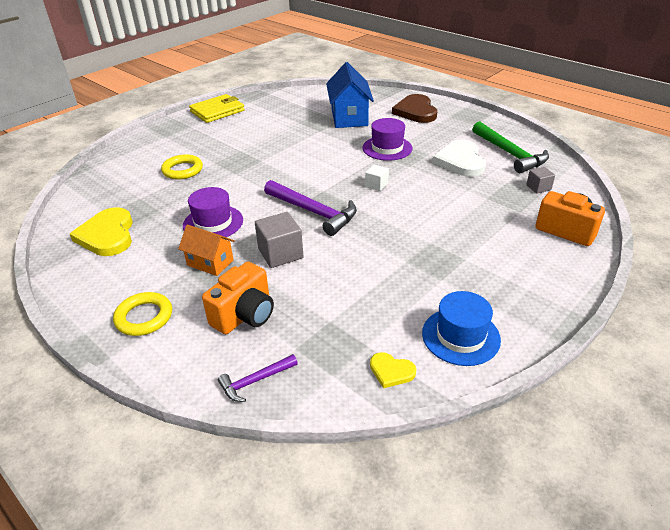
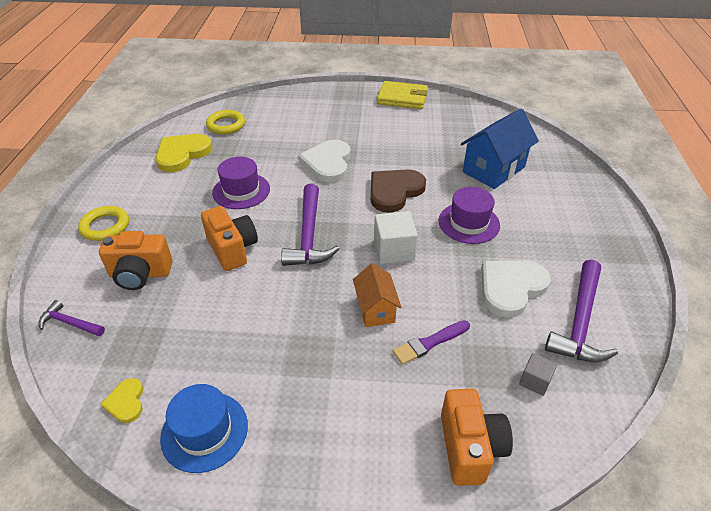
camera: 50 degrees right, 5 degrees up
(182, 170) = (296, 135): yellow ring -> yellow ring (226, 125)
(210, 262) = (190, 219): orange house -> orange house (376, 309)
(243, 171) = (328, 163): none -> white heart
(280, 253) = (232, 249): grey cube -> orange camera
(376, 185) = (394, 250): white cube -> white cube, size x1.74
(416, 111) = (569, 205): brown heart -> brown heart (394, 191)
(474, 208) = (429, 343): none -> purple brush
(510, 154) = (580, 321): green hammer -> purple hammer

